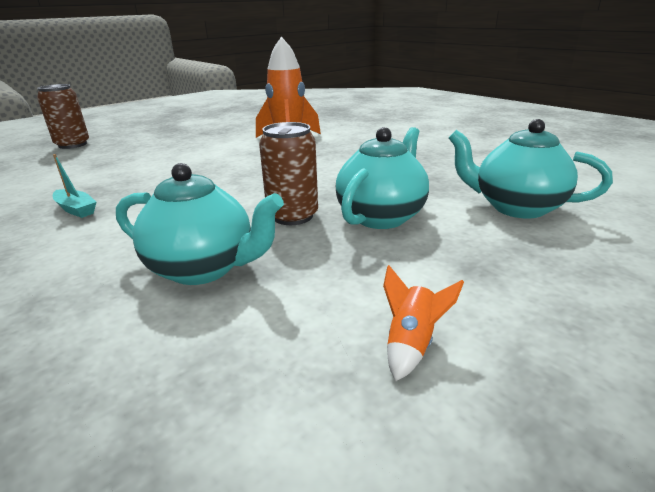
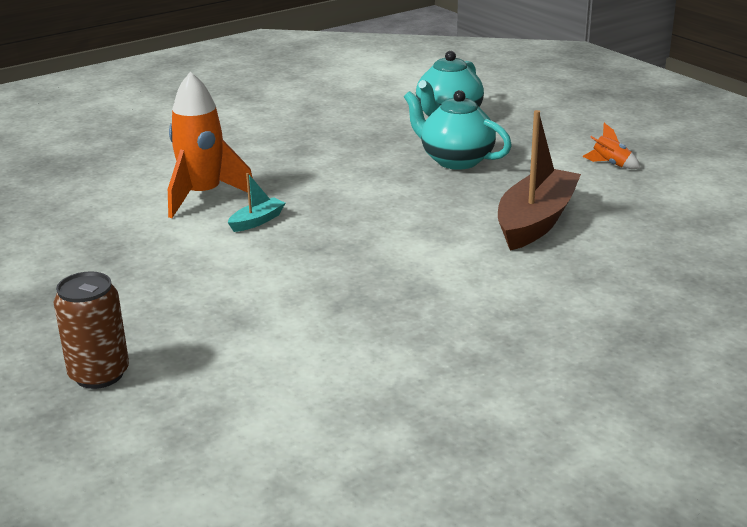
camera: 85 degrees left, 0 degrees up
(76, 209) = (408, 301): turquoise boat -> turquoise boat (257, 221)
(204, 268) = (535, 222): turquoise teapot -> brown boat
(293, 216) = (448, 192): brown can -> none

